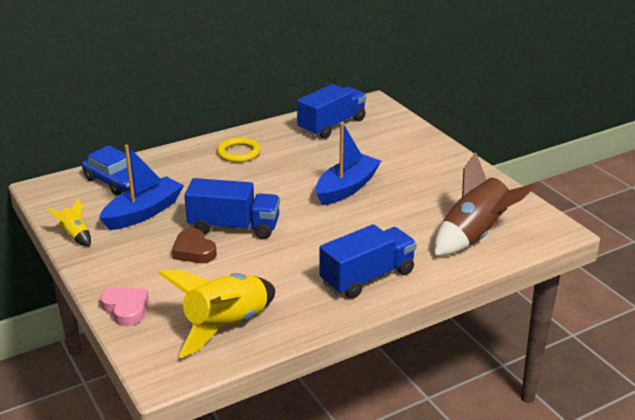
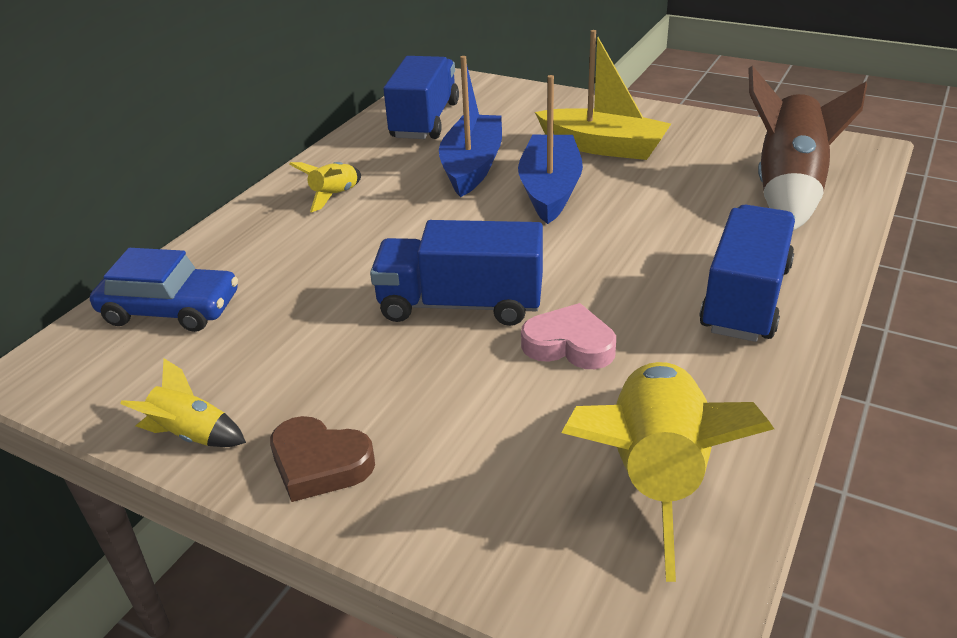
camera: 30 degrees left, 5 degrees up
(126, 309) = (445, 533): pink heart -> pink heart (569, 345)
(143, 212) = (280, 341): blue boat -> blue boat (472, 166)
(194, 251) = (442, 369): brown heart -> brown heart (320, 464)
(234, 227) = (460, 304): blue truck -> blue truck turned 150 degrees counterclockwise
(238, 153) = (334, 196): yellow ring -> yellow rocket
(407, 174) = (603, 147): none -> yellow boat

